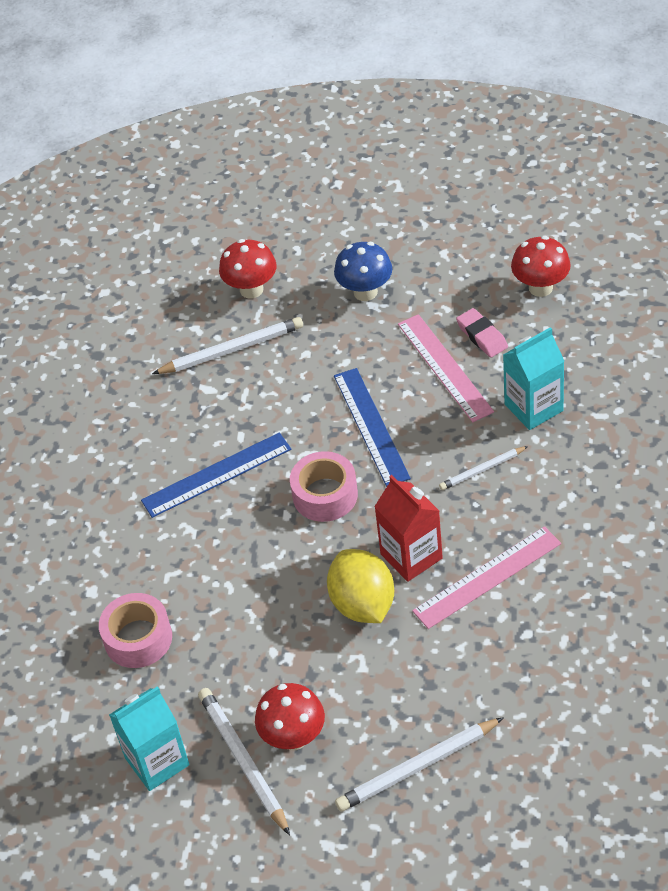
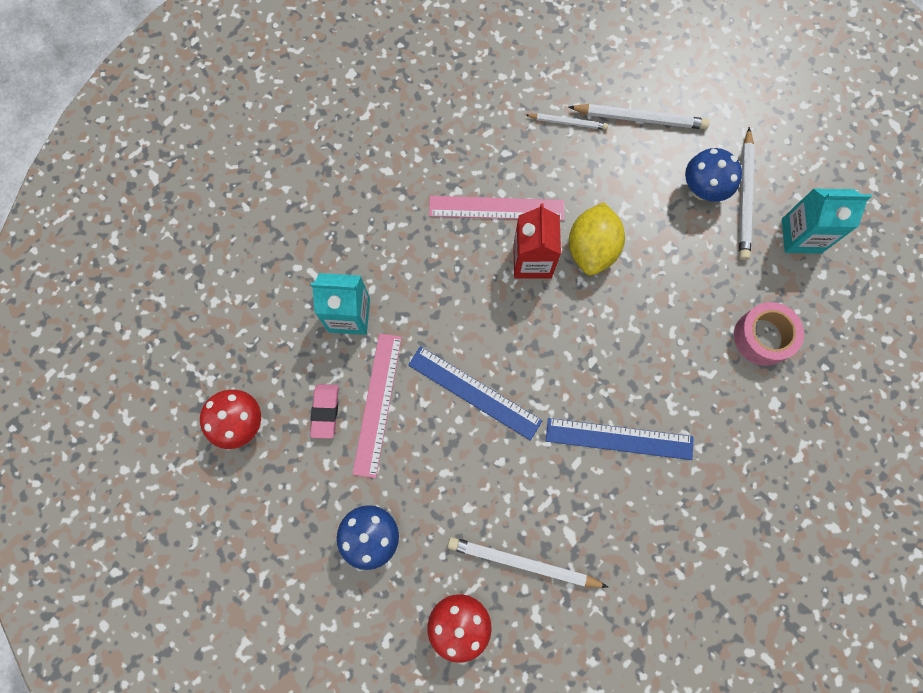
camera: 150 degrees left, 25 degrees up
(293, 737) = (702, 190): red mushroom -> blue mushroom
(325, 495) = (553, 356): pink tape -> none
(370, 426) = (474, 392): blue ruler -> blue ruler turned 75 degrees counterclockwise
(482, 470) = (429, 291): white pencil -> white pencil (568, 122)

